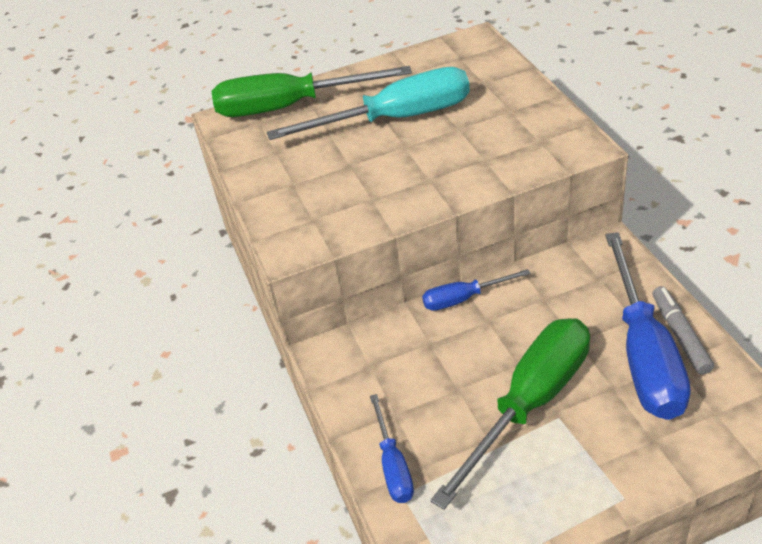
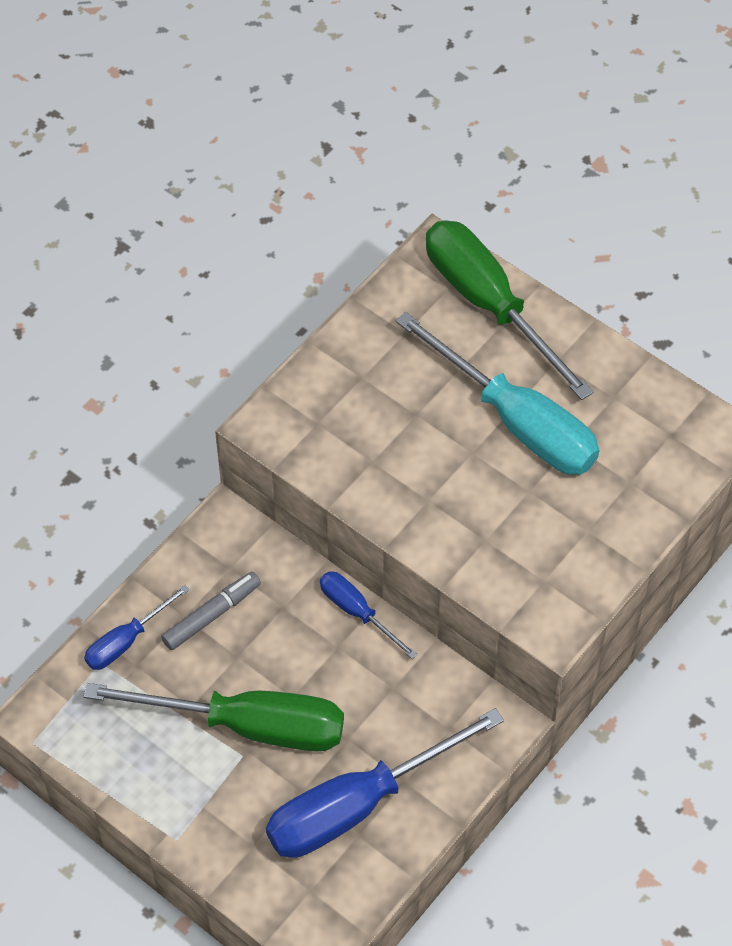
camera: 55 degrees right, 15 degrees up
(680, 335) = (399, 831): grey marker -> grey marker (211, 615)

